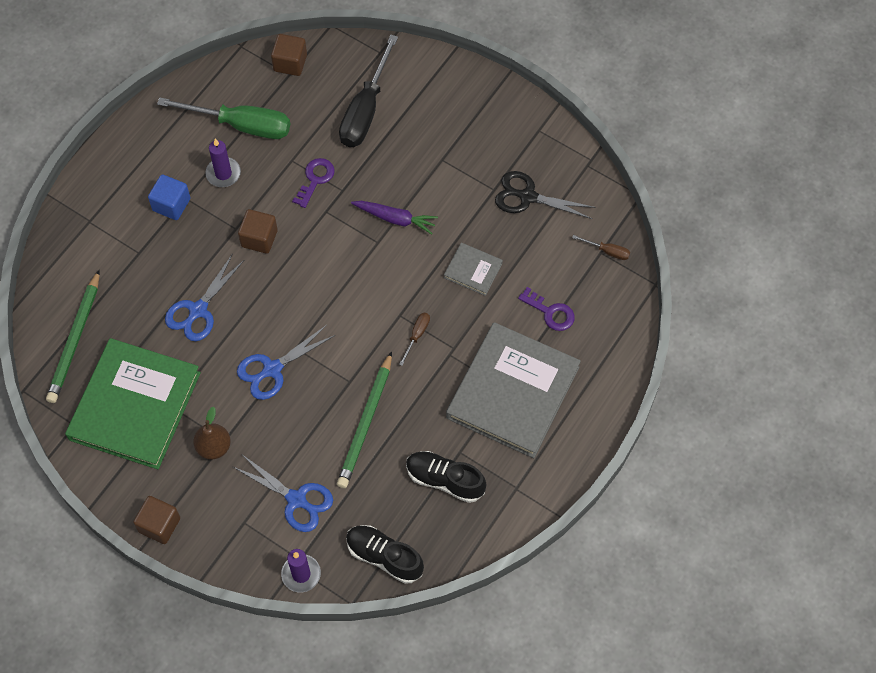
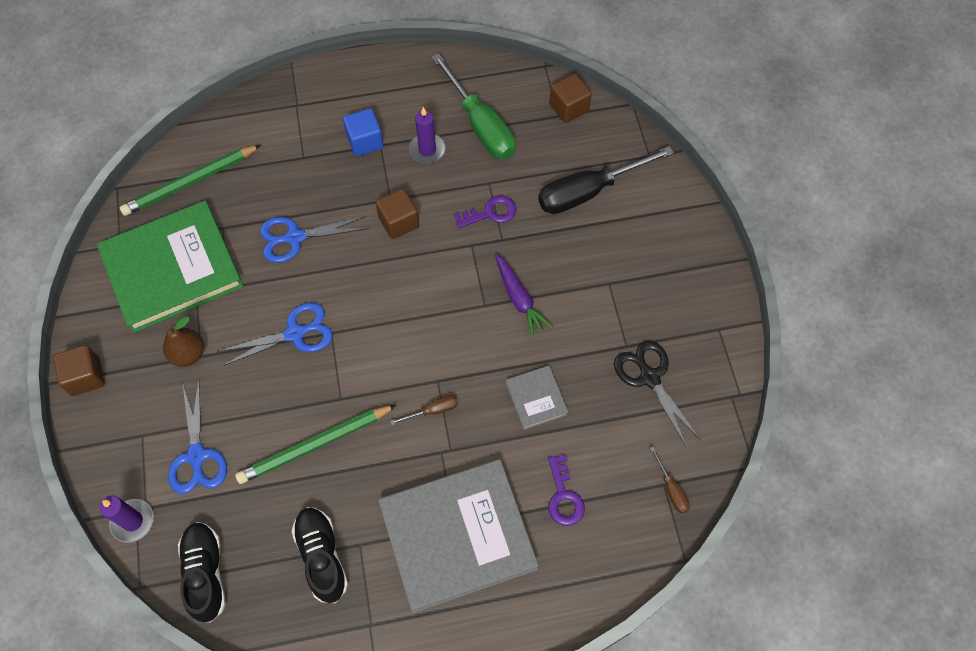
camera: 45 degrees right, 0 degrees up
(272, 369) = (295, 333): blue scissors -> blue scissors turned 150 degrees clockwise

